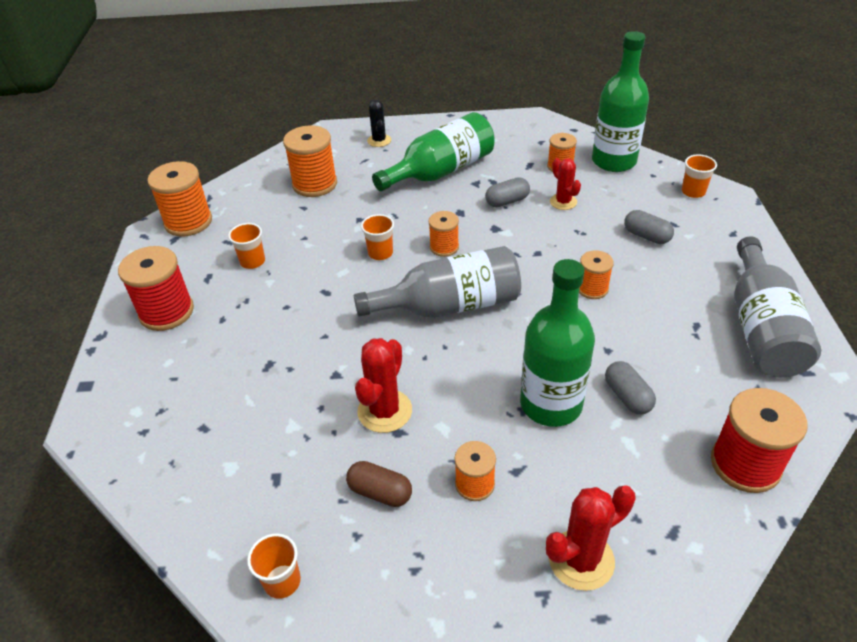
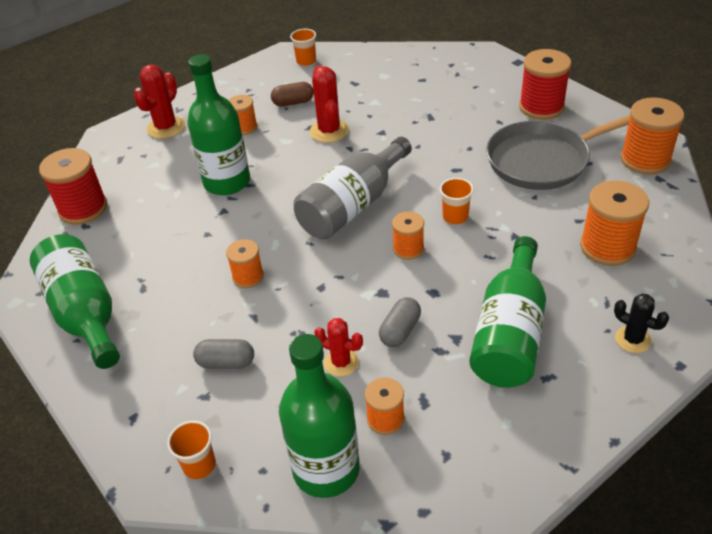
camera: 145 degrees right, 0 degrees up
(252, 261) = (542, 160): orange cup -> grey pan
(627, 396) = (177, 210): grey capsule -> none
(761, 328) = (85, 313): grey bottle -> green bottle

